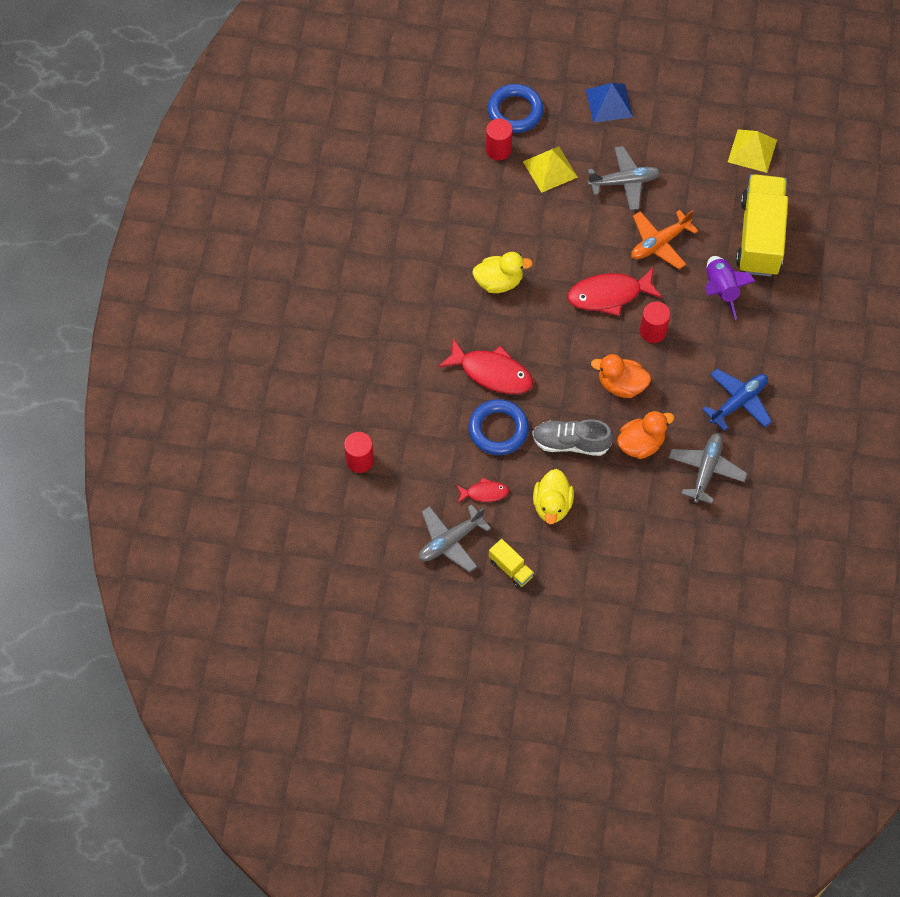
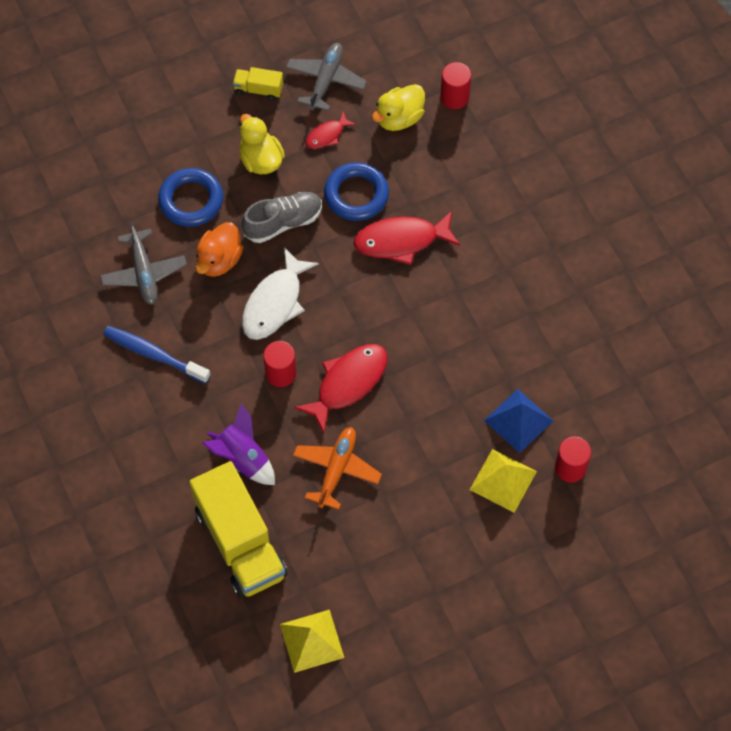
camera: 145 degrees right, 0 degrees up
(499, 282) = (461, 330): yellow duck -> yellow duck (399, 118)
(515, 111) = (588, 523): blue ring -> blue ring (191, 200)
(609, 103) = (500, 598): blue pyramid -> blue pyramid (518, 420)
(621, 385) = (275, 303): orange duck -> white fish
(624, 182) = (418, 515): grey plane -> none
(738, 402) = (154, 354): blue plane -> blue toothbrush

